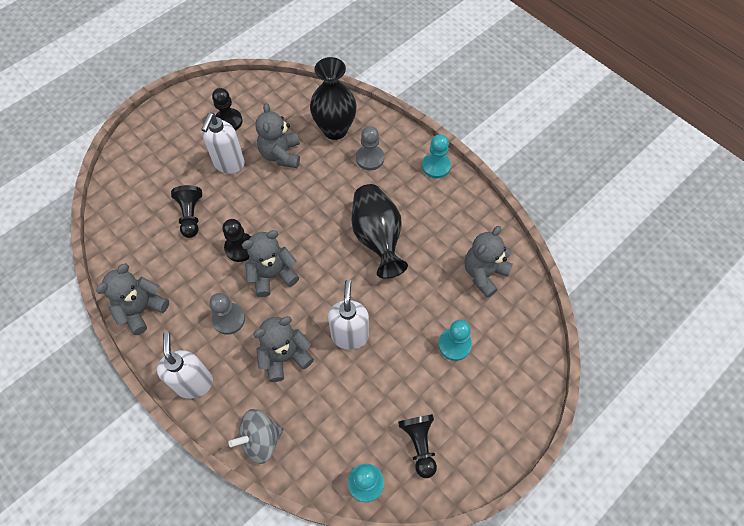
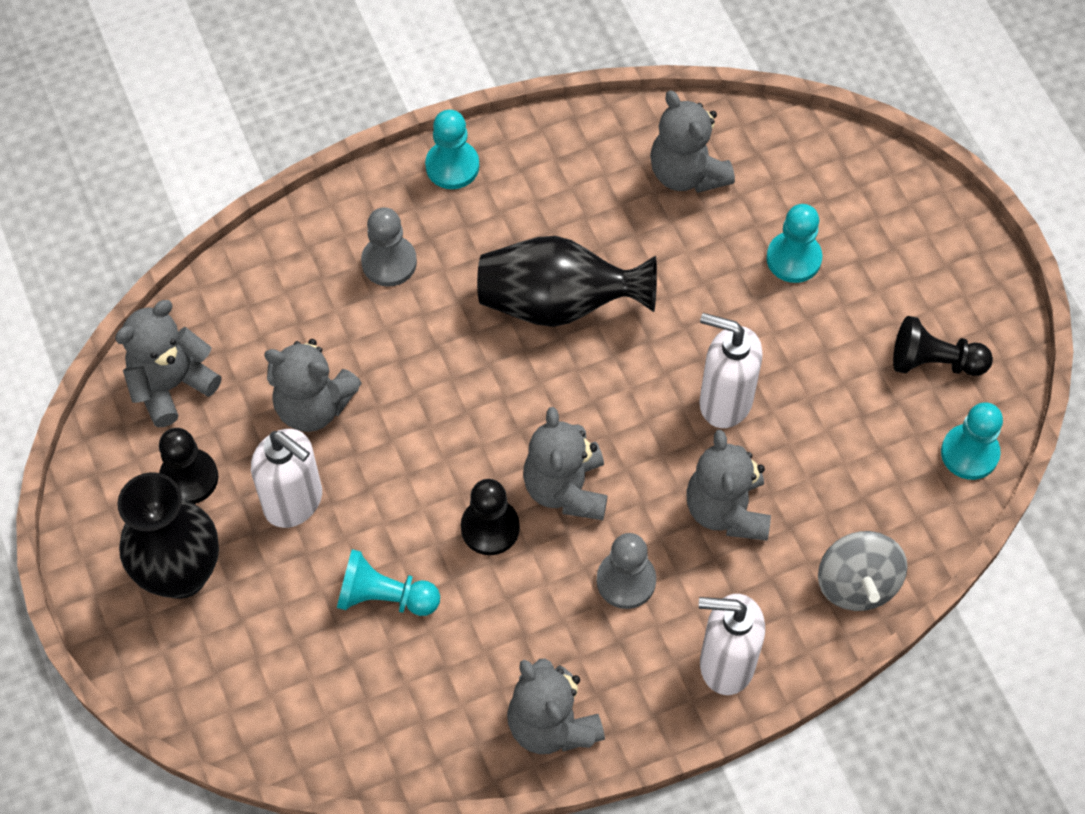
camera: 70 degrees left, 0 degrees up
(191, 216) = (384, 596): black pawn -> turquoise pawn
(272, 99) = (171, 385): none -> grey teddy bear
(335, 129) = (298, 299): black vase -> black vase (181, 574)

